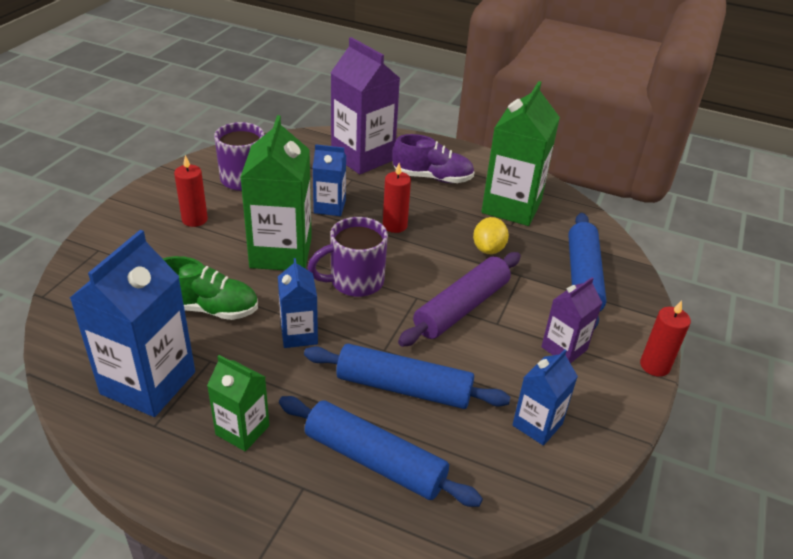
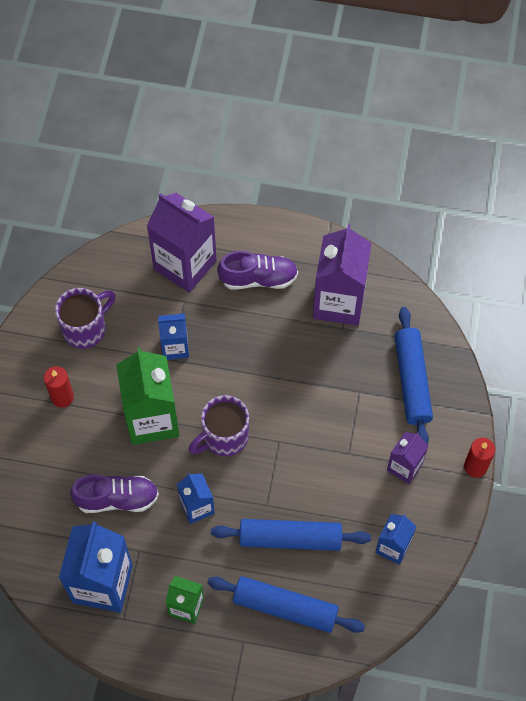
camera: 10 degrees left, 25 degrees up
(209, 308) = (117, 499): green shoe -> purple shoe
(394, 225) = (239, 357): red candle -> none
(461, 307) = (317, 443): purple rolling pin -> none
(488, 249) = (327, 366): yellow lemon -> none
(511, 207) = (339, 302): green carton -> purple carton

